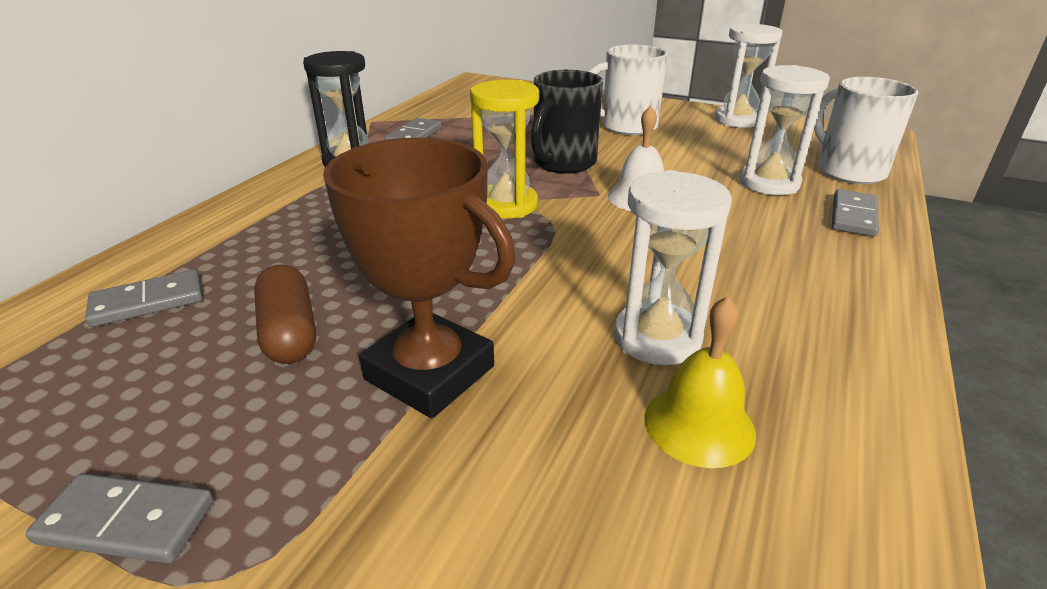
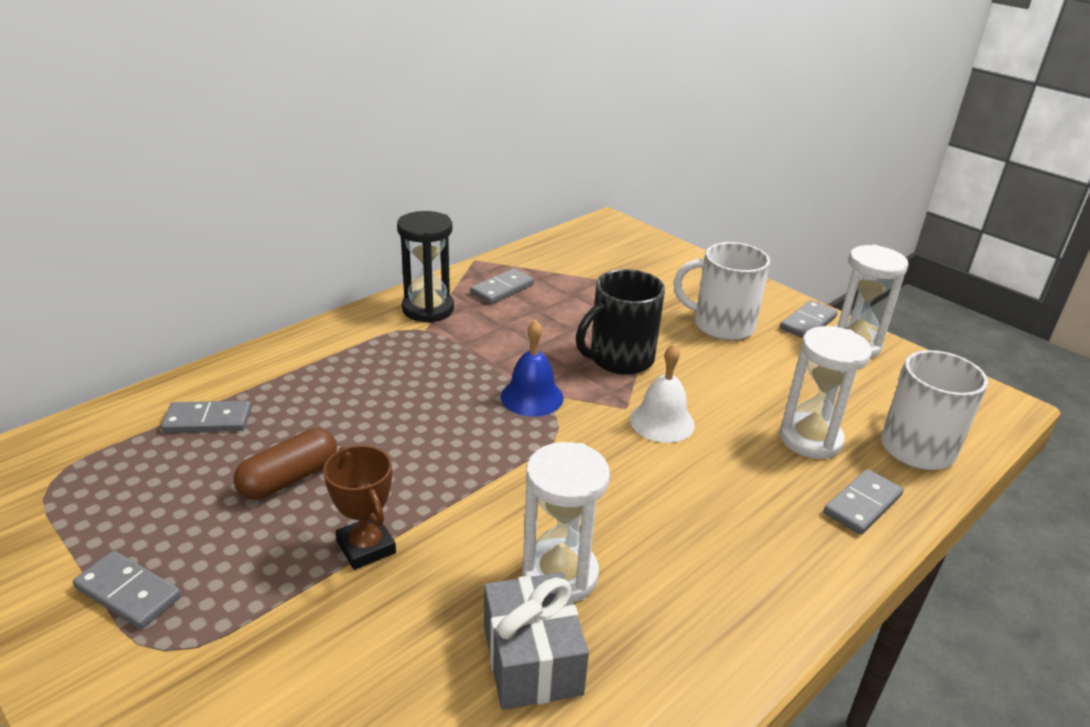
camera: 20 degrees right, 0 degrees up
(289, 332) = (289, 478): brown capsule -> brown capsule turned 45 degrees clockwise
(429, 373) = (366, 547): brown trophy -> brown trophy, size x0.60
(506, 205) = (532, 397): yellow hourglass -> blue bell
(691, 113) = (808, 323): none -> grey domino
(699, 425) = (532, 660): yellow bell -> grey gift

